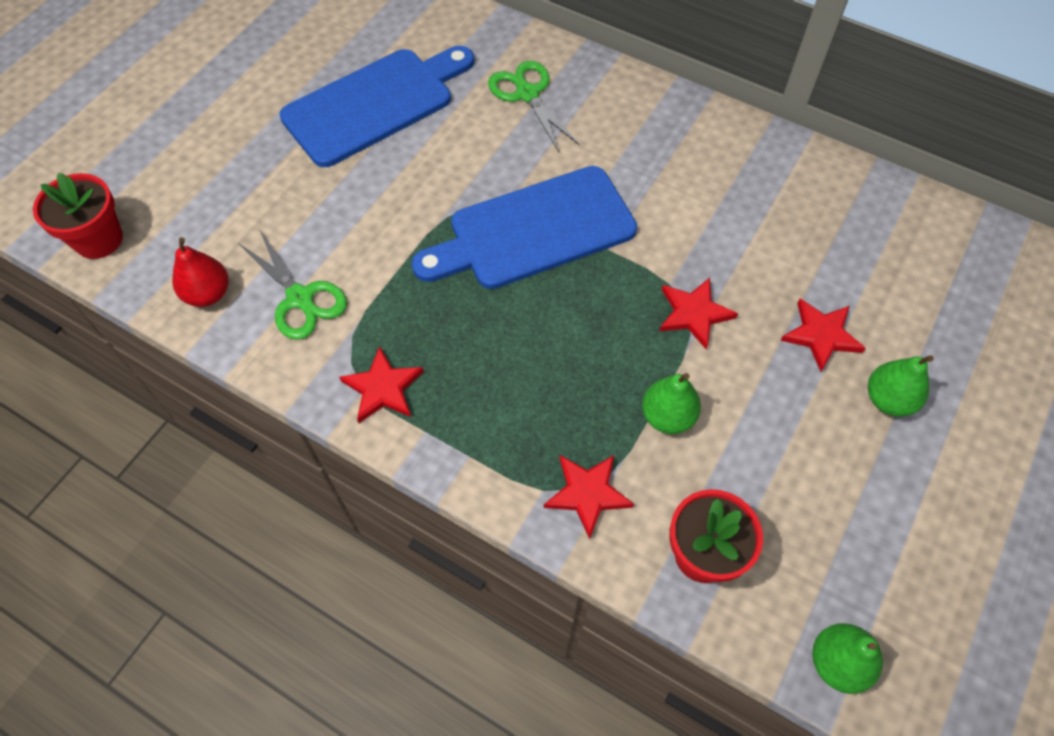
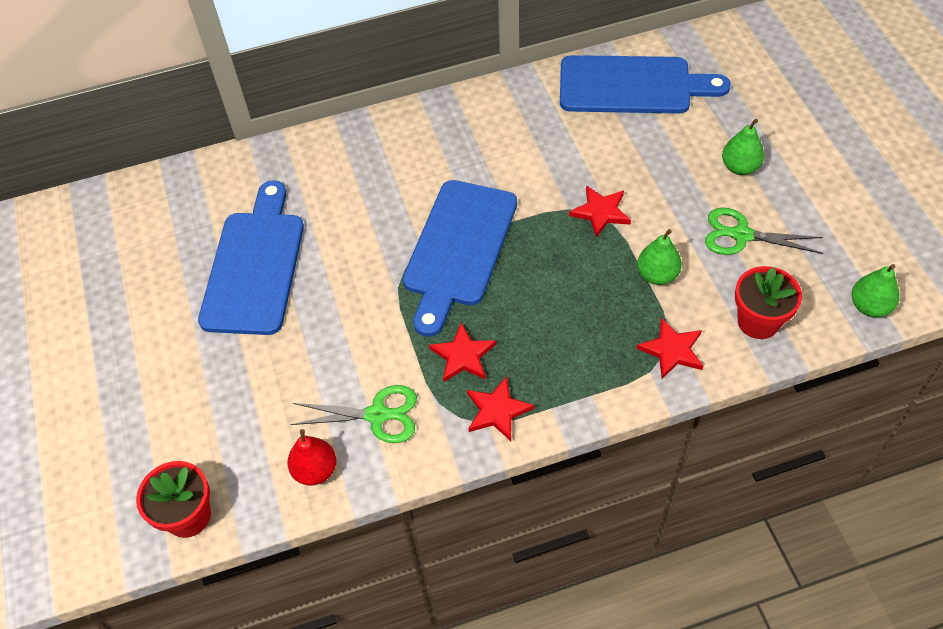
camera: 45 degrees left, 5 degrees down
(527, 94) = (344, 177): green scissors -> green scissors (741, 235)
(821, 335) = (672, 165): red star -> red star (463, 356)
(882, 231) = (632, 86): none -> blue cutting board

